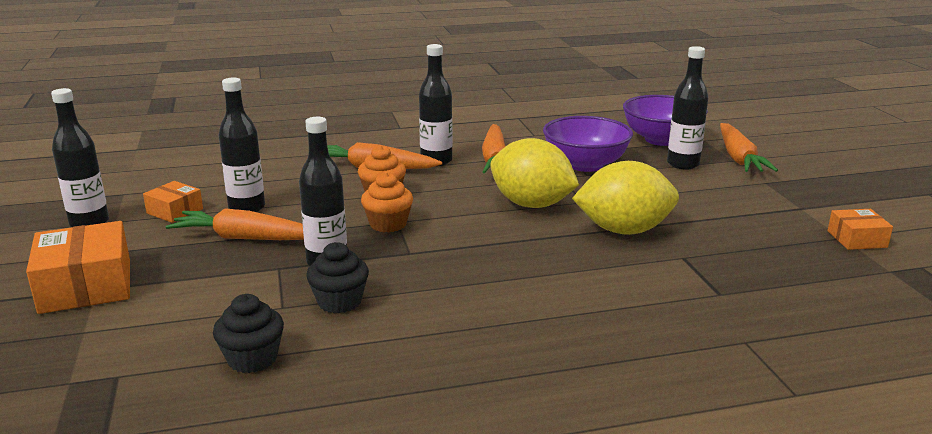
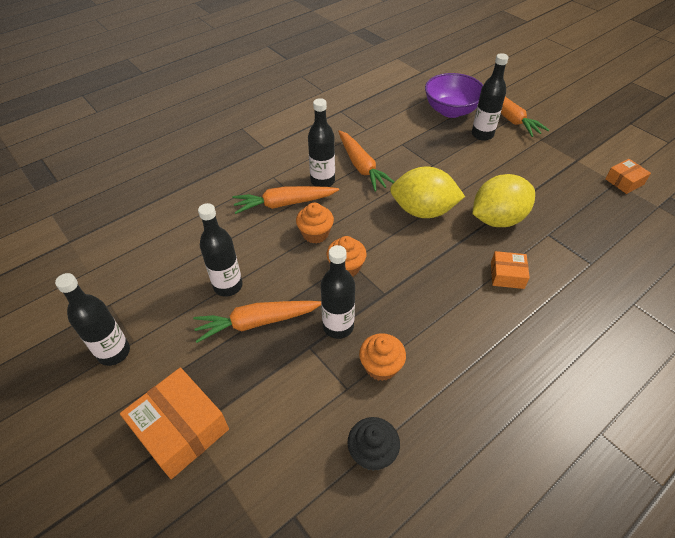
camera: 25 degrees left, 25 degrees up
(175, 211) = (173, 311): orange box -> orange box (507, 275)
(339, 302) = (381, 366): black cupcake -> orange cupcake
(585, 165) = (424, 154): purple bowl -> none

